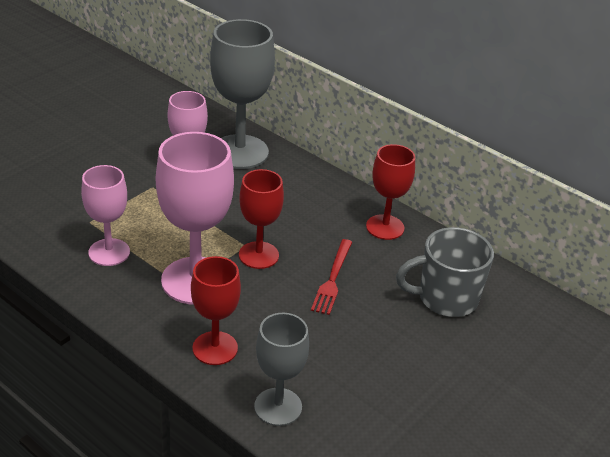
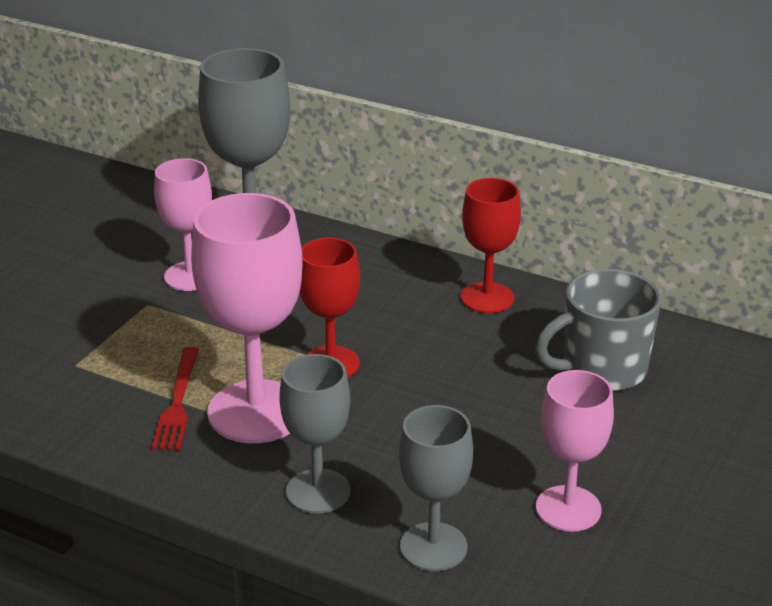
camera: 10 degrees left, 5 degrees down
(109, 252) = (120, 398): pink goblet -> pink goblet (568, 509)
(215, 348) = (318, 491): red goblet -> grey goblet
(332, 279) = (443, 374): red fork -> red fork (177, 402)

